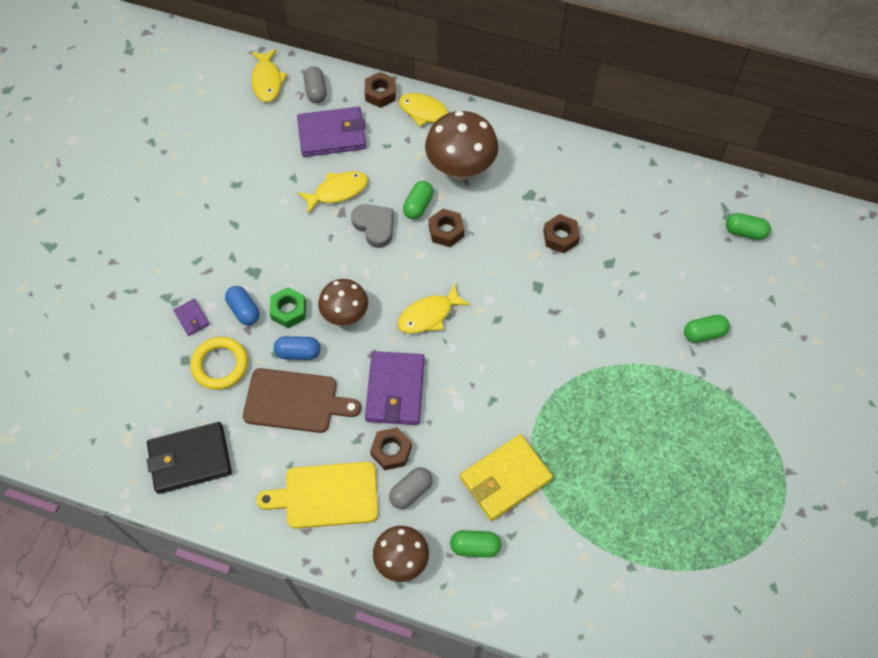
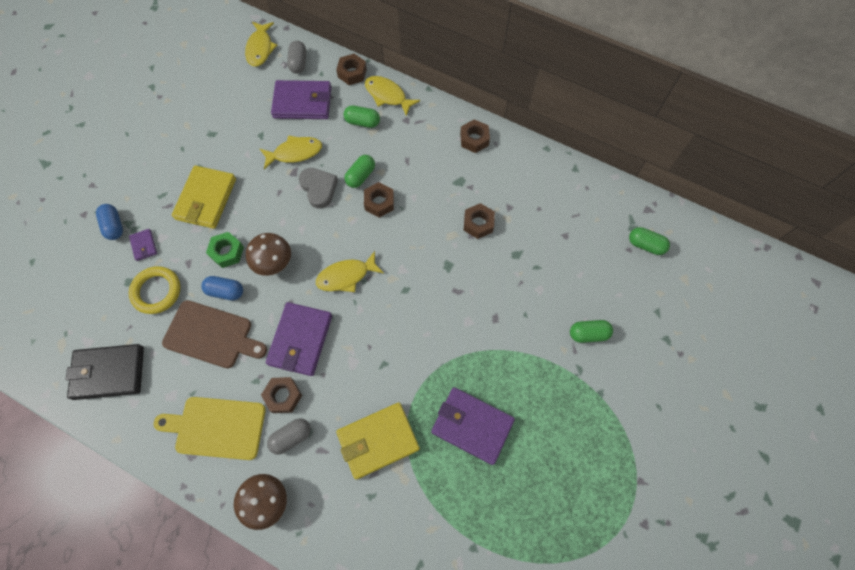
camera: 10 degrees right, 5 degrees up
(244, 310) = (189, 246): blue capsule -> blue capsule (114, 226)
(249, 257) = (206, 199): none -> yellow wallet
(460, 168) = (405, 148): brown mushroom -> none
(475, 546) = (336, 501): green capsule -> green capsule (362, 122)
(535, 147) = (474, 139): none -> brown nut
(602, 447) = (472, 426): none -> purple wallet

